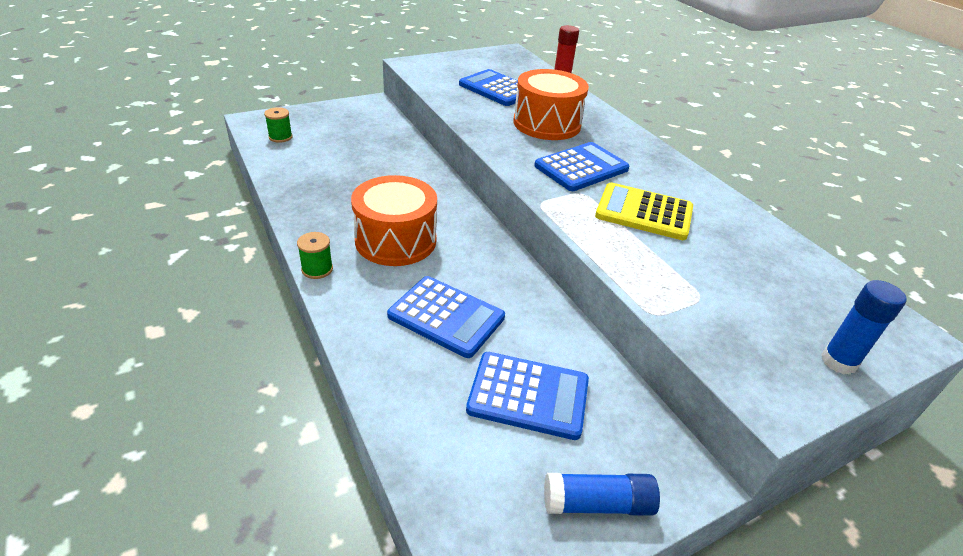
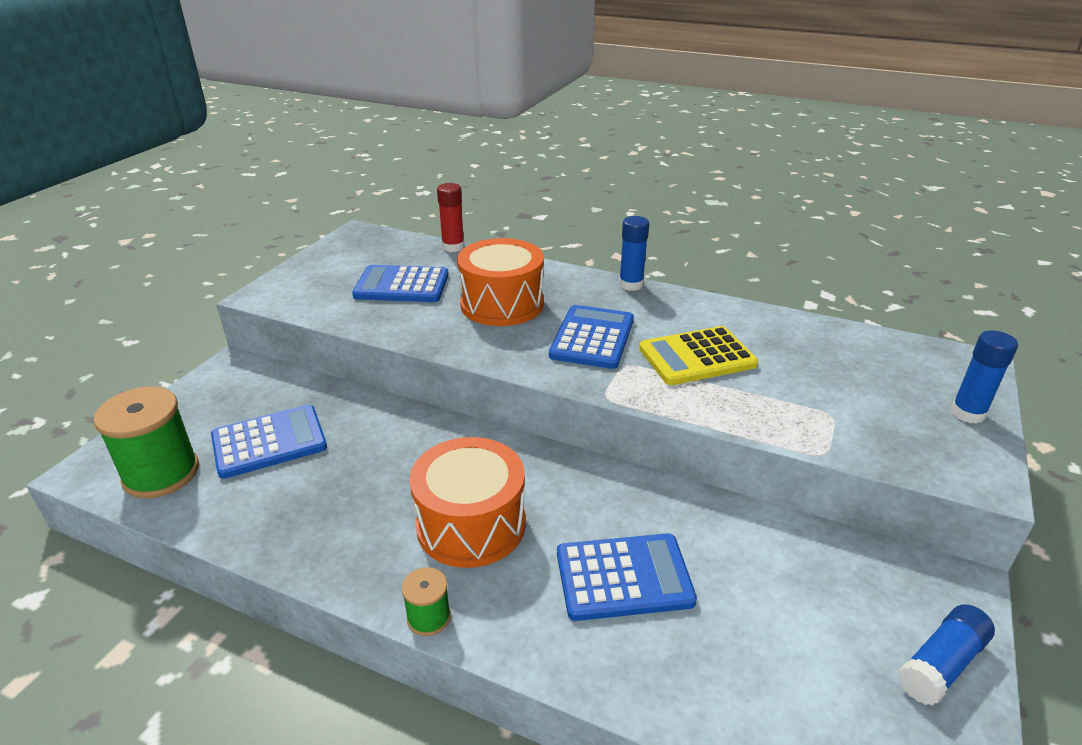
camera: 35 degrees left, 5 degrees down
(280, 137) = (161, 473): green spool -> green spool, size x2.01
(528, 395) = (782, 605): blue calculator -> blue calculator (269, 442)
(660, 150) = (631, 284): none -> blue glue stick

